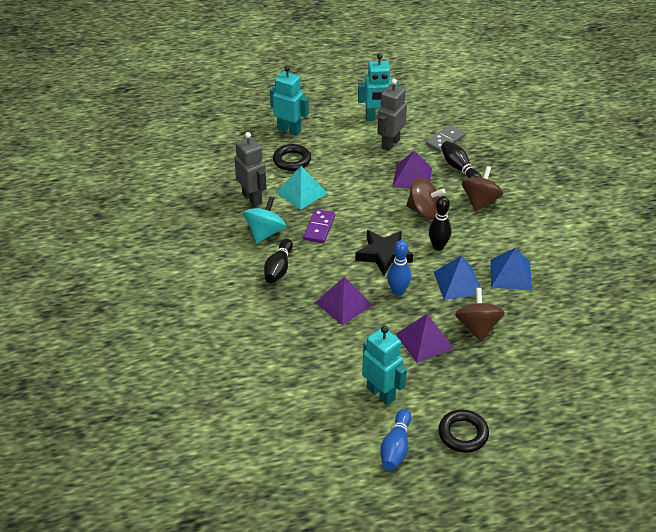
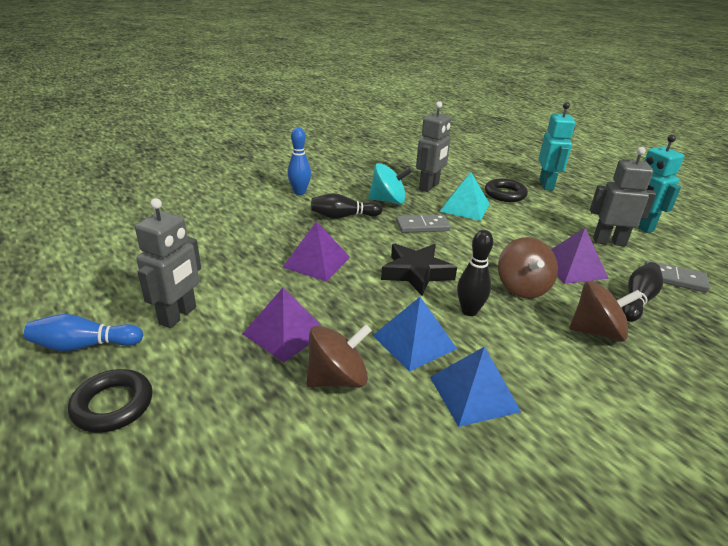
camera: 65 degrees right, 10 degrees down
(319, 228) = (422, 226): purple domino -> grey domino
(381, 393) = (178, 316): turquoise robot -> grey robot
(398, 291) = (362, 295): blue bowling pin -> blue bowling pin (299, 192)

